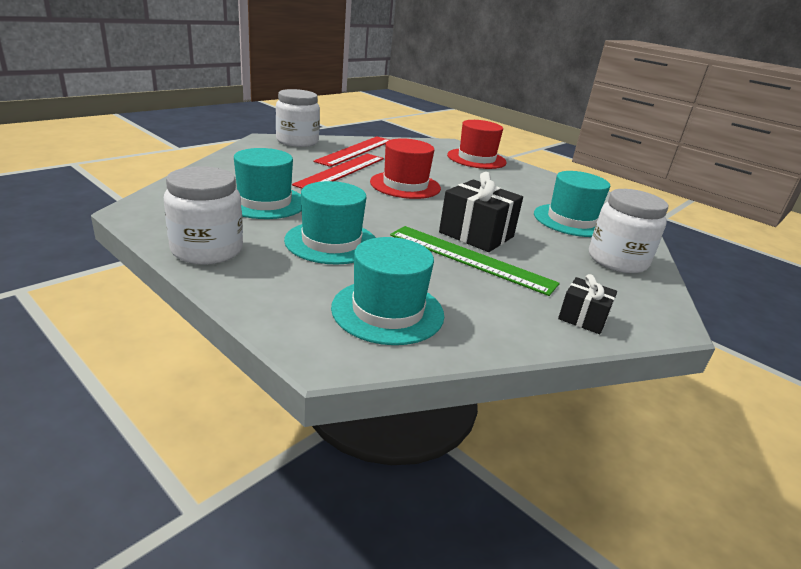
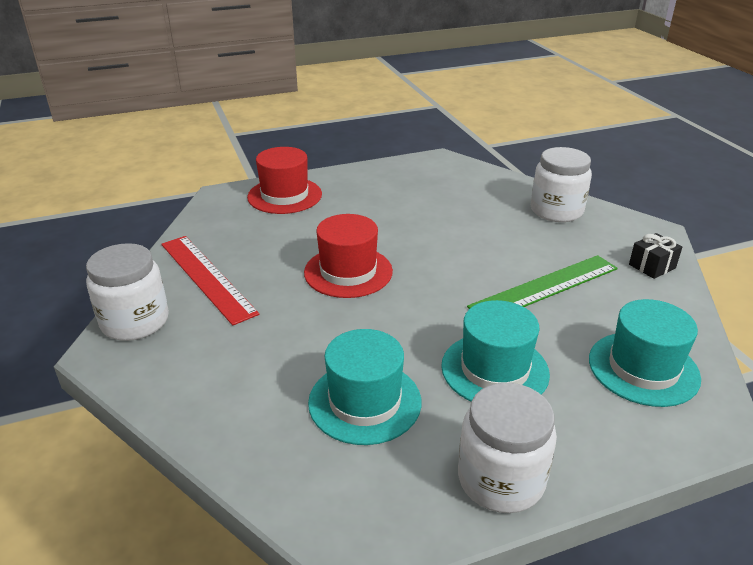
camera: 60 degrees left, 5 degrees up
(342, 171) = (280, 309): red ruler -> none
(476, 234) = (493, 266): black gift -> none
(571, 220) = (472, 201): turquoise hat -> none

